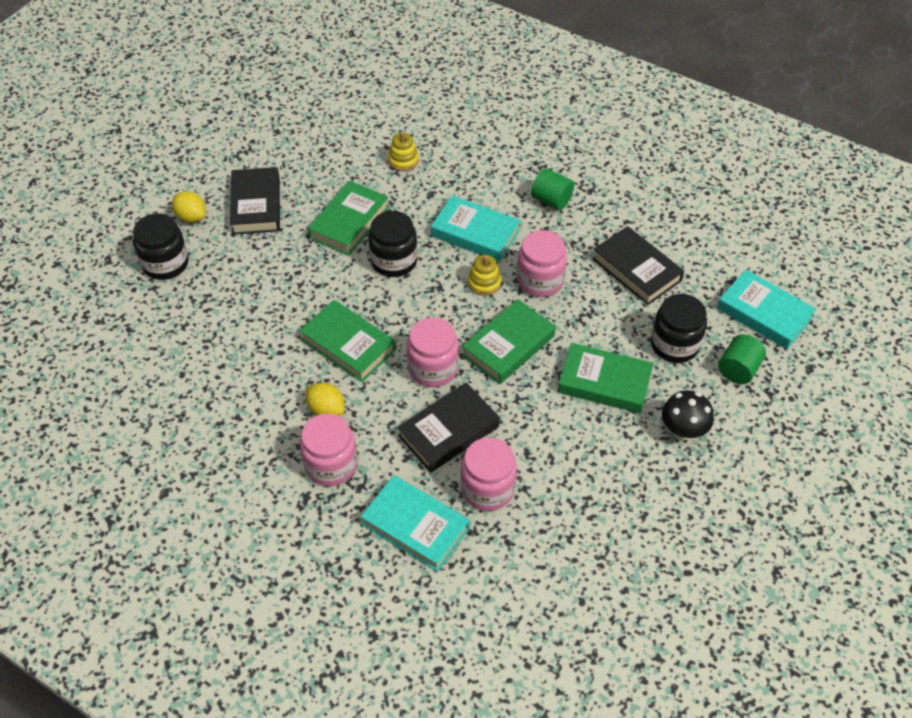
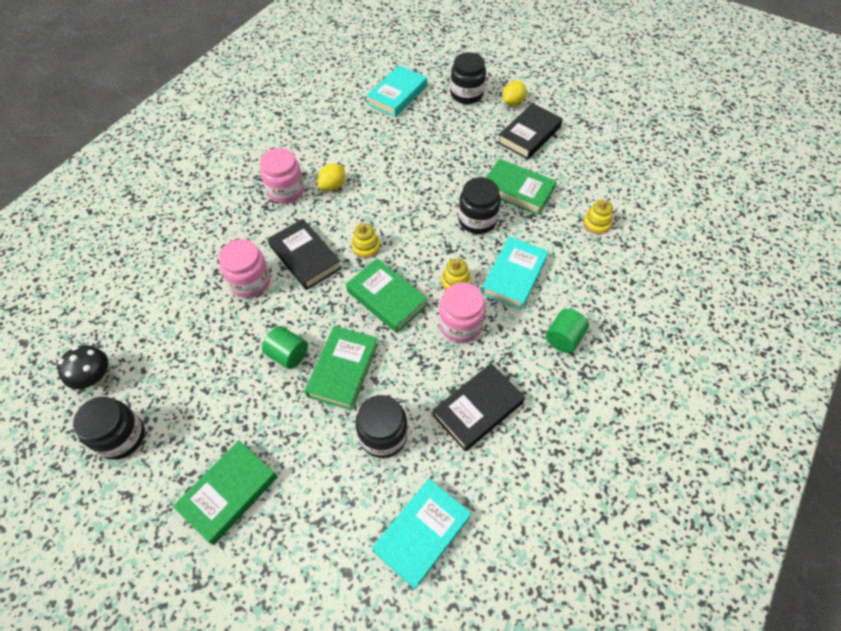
camera: 90 degrees right, 5 degrees up
(256, 205) = (529, 135): black book -> black book turned 45 degrees counterclockwise
(348, 345) = (391, 195): green book -> green book (229, 493)
(415, 526) = (227, 238): turquoise book -> turquoise book (397, 95)
(433, 368) = (366, 247): pink jar -> yellow stacking toy
(683, 431) = (284, 432): black mushroom -> black mushroom (96, 378)
(712, 594) = (121, 437): none -> black jar
(738, 369) = (349, 494): green cylinder -> green cylinder (288, 354)

